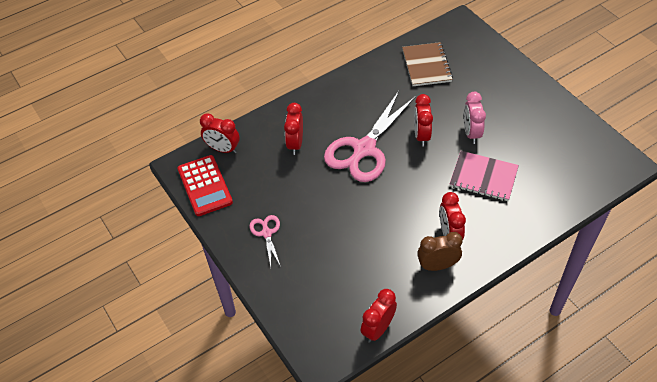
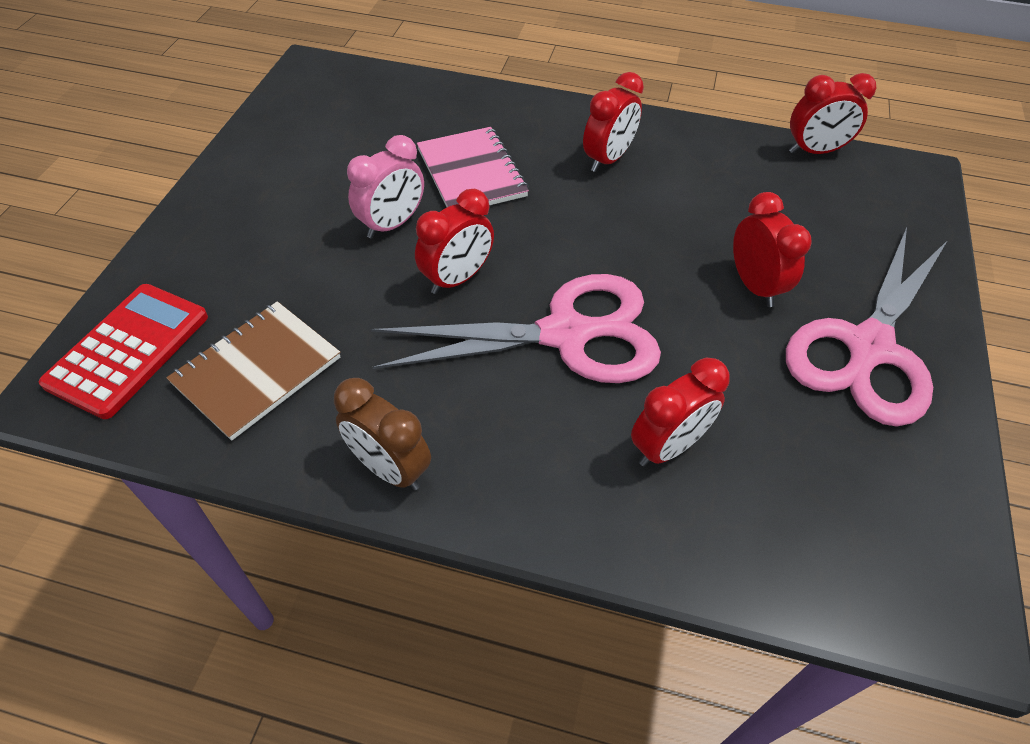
camera: 135 degrees left, 0 degrees up
(204, 186) = (928, 522): red calculator -> red calculator (129, 350)
(223, 149) = (826, 571): red clock -> red clock (754, 286)
(266, 233) = (868, 347): pink scissors -> pink scissors, size x2.16
(437, 265) = (667, 147): brown clock -> brown clock (389, 468)

